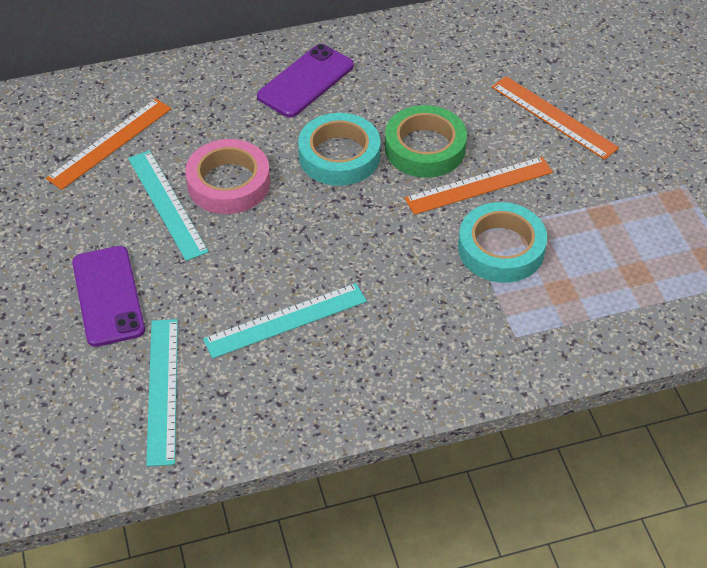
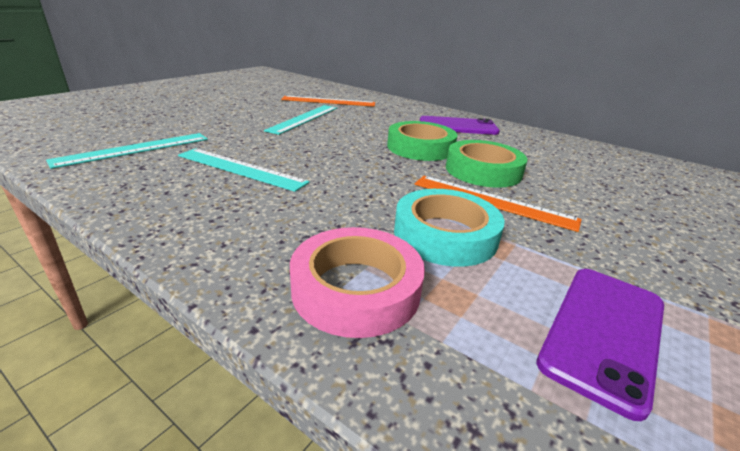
camera: 50 degrees right, 20 degrees down
(108, 296) = (211, 121): purple phone -> purple phone (604, 332)
(228, 183) = (344, 127): pink tape -> pink tape (356, 289)
(339, 156) = (420, 148): turquoise tape -> green tape
(553, 117) = (629, 211): orange ruler -> none

